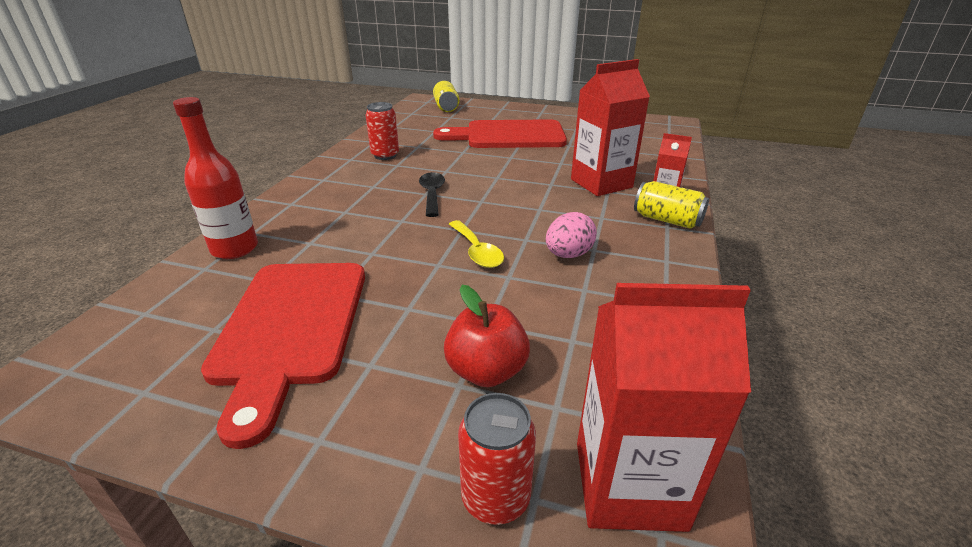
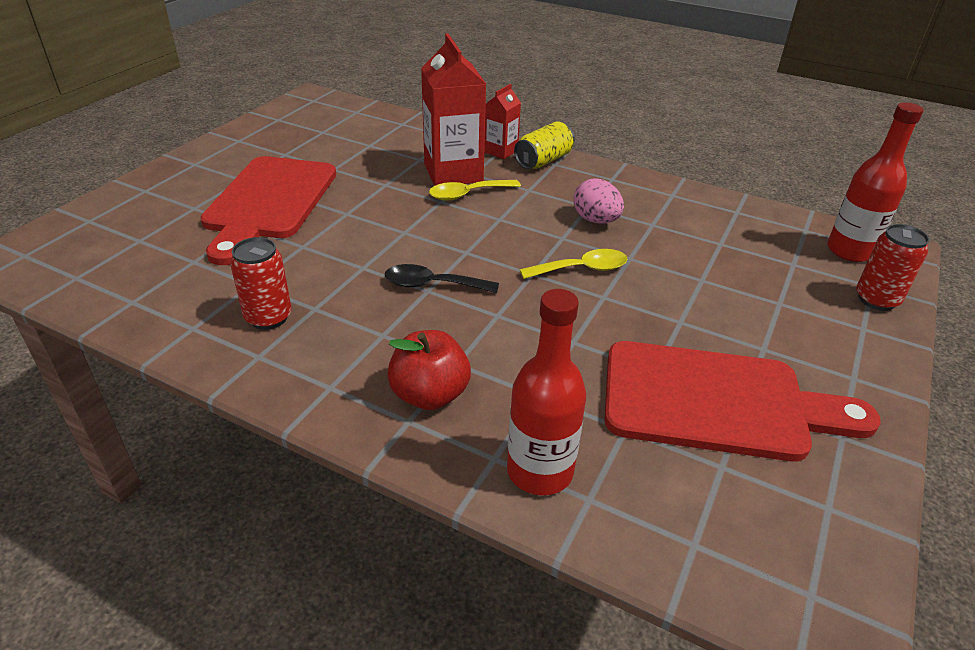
camera: 80 degrees left, 5 degrees up
(446, 107) = (81, 238): yellow can -> none
(486, 371) = (762, 288): red apple -> red apple (429, 395)
(569, 192) = (468, 194): none -> yellow spoon
(629, 484) = (850, 251): red carton -> red bottle

